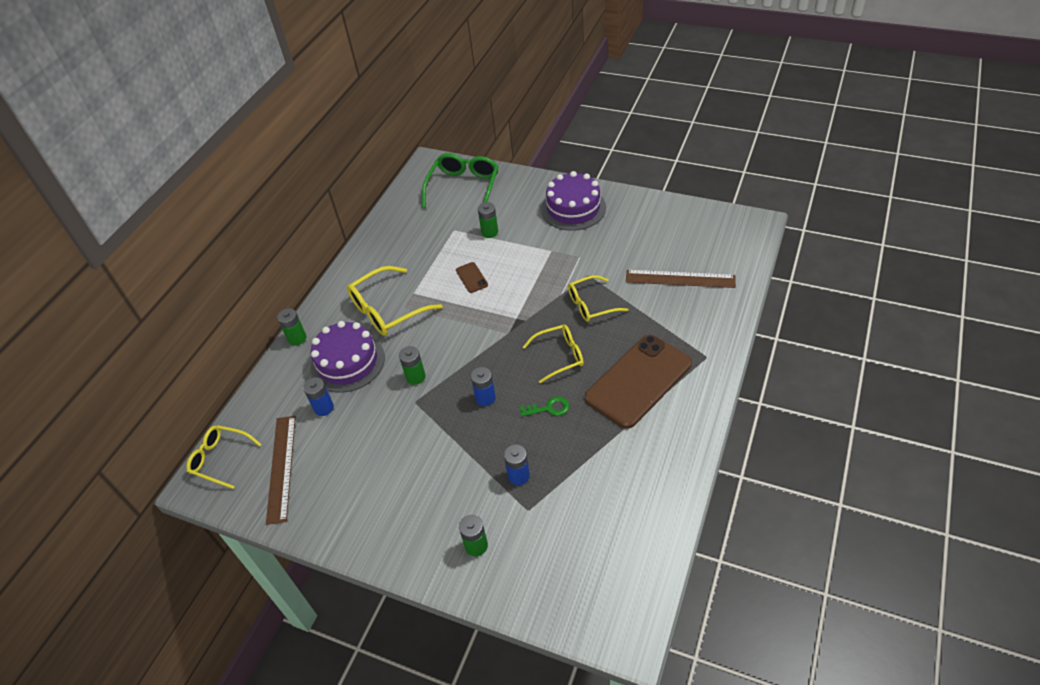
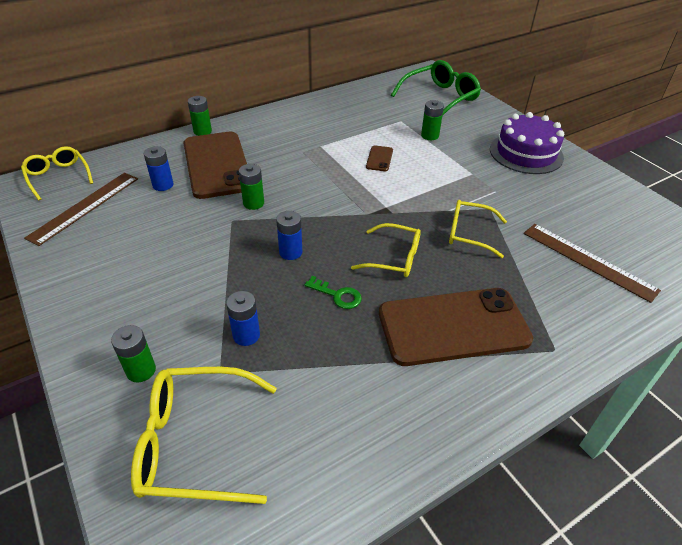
camera: 30 degrees right, 5 degrees down
(347, 362) = (217, 165): purple cake -> brown phone
(387, 310) = (287, 147): yellow glasses -> yellow glasses (195, 442)

